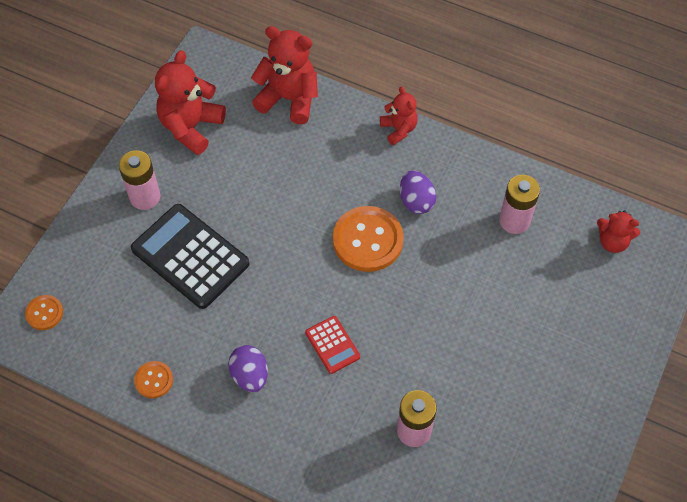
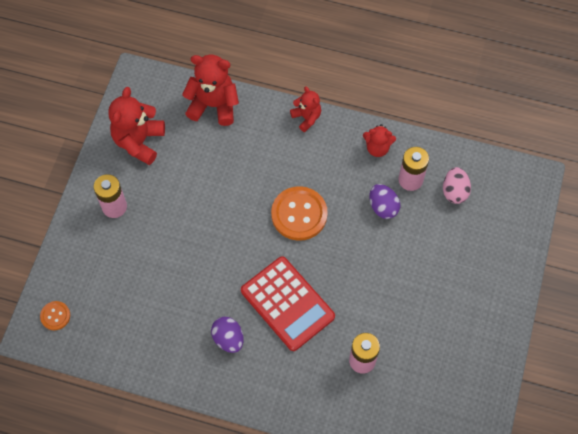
camera: 10 degrees left, 5 degrees up
(154, 380) = (154, 355): orange button -> none
(190, 256) = (161, 250): black calculator -> none
(332, 345) = (287, 303): red calculator -> red calculator, size x2.04
(416, 201) = (331, 176): purple egg -> purple egg (383, 207)
(568, 243) = (454, 191): none -> pink egg
(612, 242) = (488, 185): red teddy bear -> red teddy bear (377, 148)

